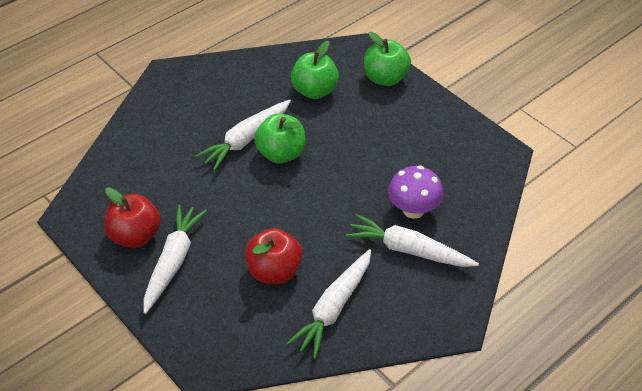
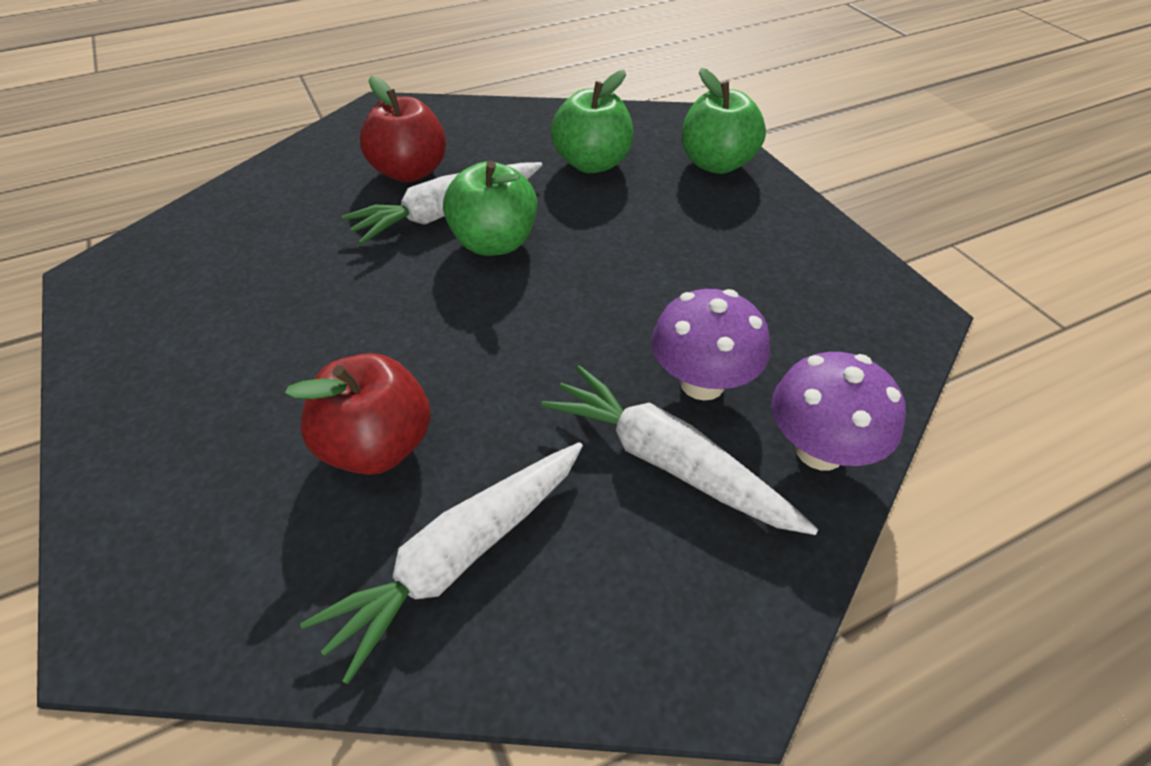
camera: 15 degrees right, 0 degrees up
(135, 236) = (173, 327): red apple -> red apple (410, 172)
(173, 262) = (205, 386): white carrot -> none
(473, 230) = (819, 450): none -> purple mushroom

